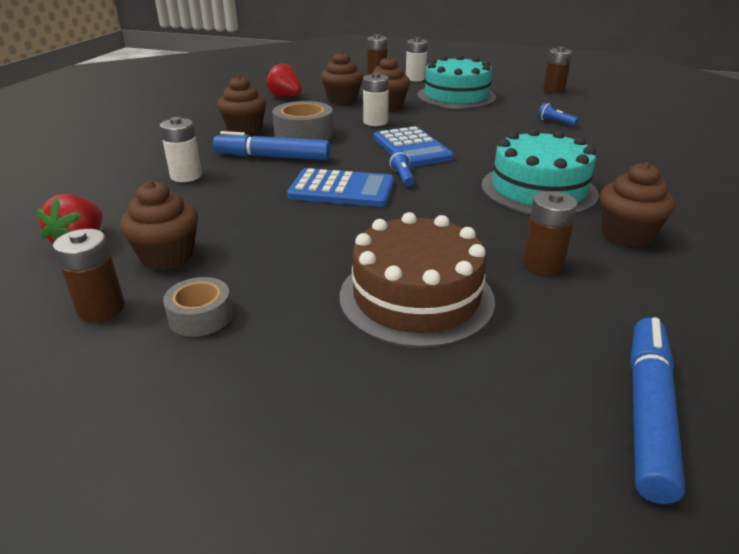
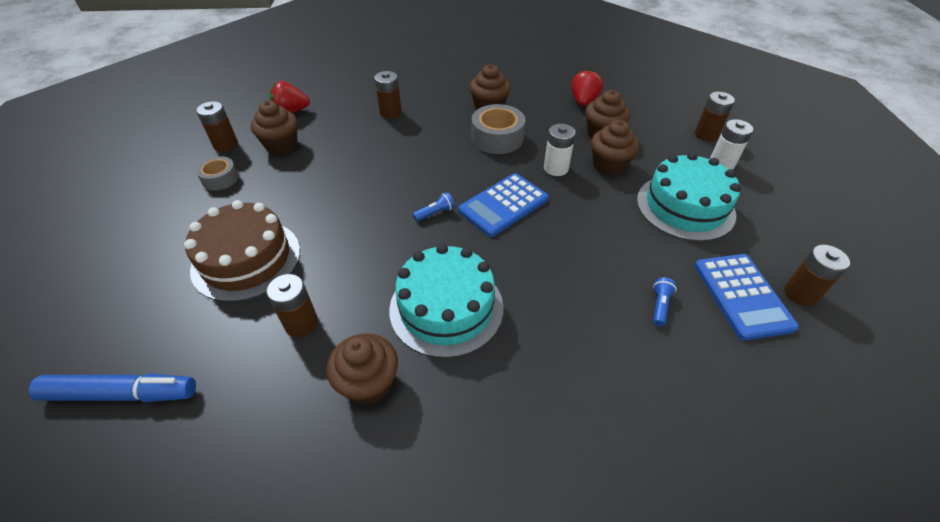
camera: 70 degrees right, 15 degrees up
(186, 176) = (390, 113): white battery -> brown battery
(273, 157) = (442, 137): blue marker -> none
(342, 189) = (397, 186): blue calculator -> blue calculator (742, 296)

